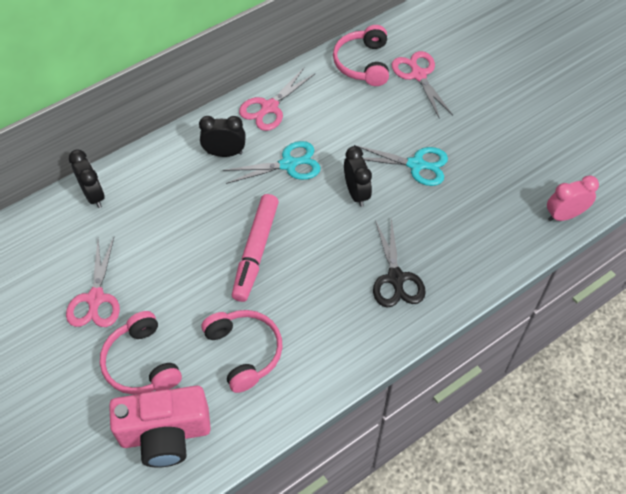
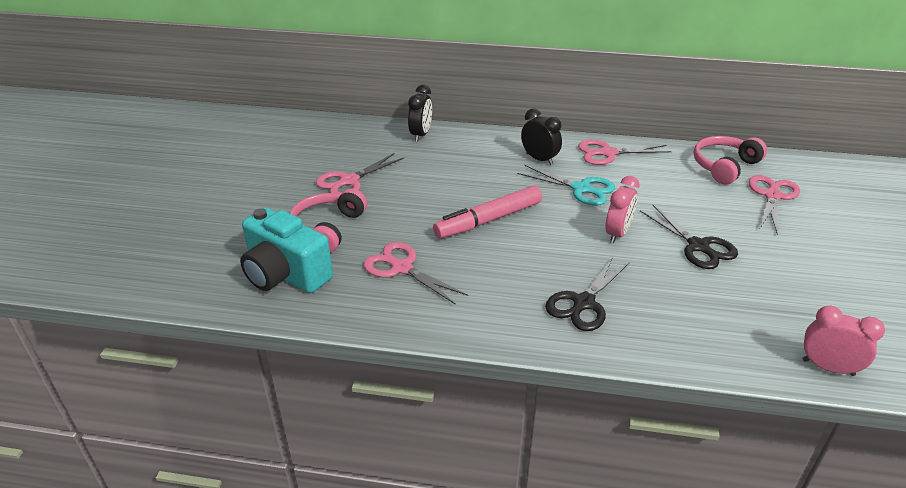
camera: 45 degrees right, 20 degrees down
(165, 434) = (285, 274): pink camera -> turquoise camera
(245, 351) = (401, 268): pink headphones -> pink scissors
(356, 193) = (617, 233): black clock -> pink clock
(416, 165) = (698, 246): turquoise scissors -> black scissors

